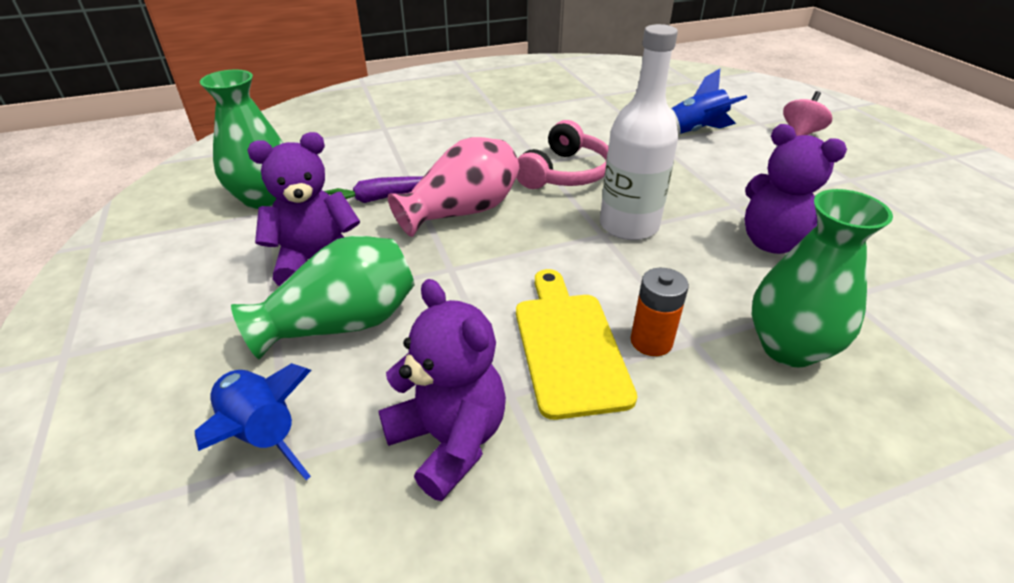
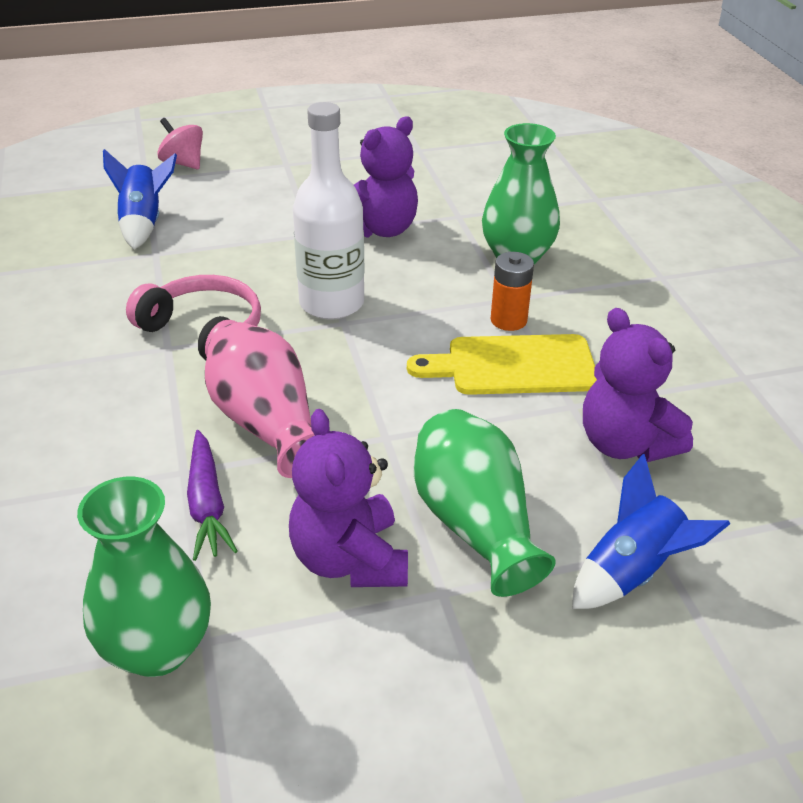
camera: 85 degrees left, 0 degrees up
(449, 440) = (625, 444): purple teddy bear -> purple teddy bear turned 90 degrees counterclockwise

